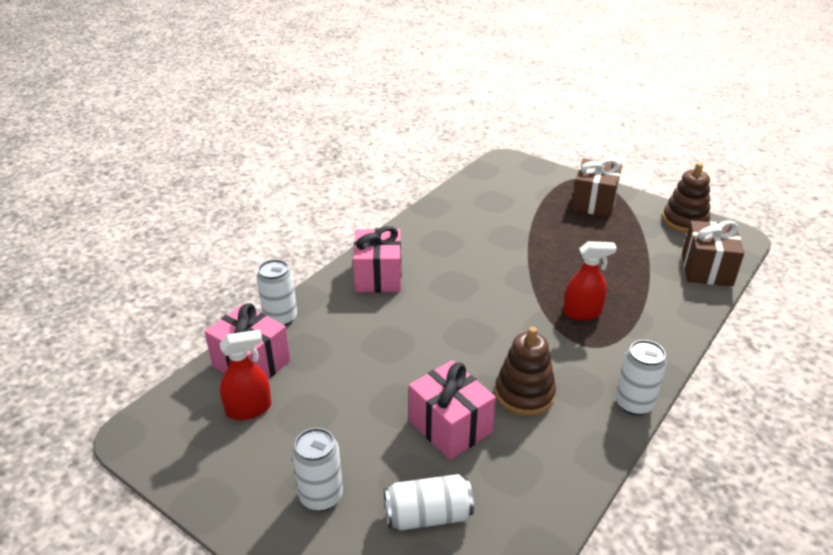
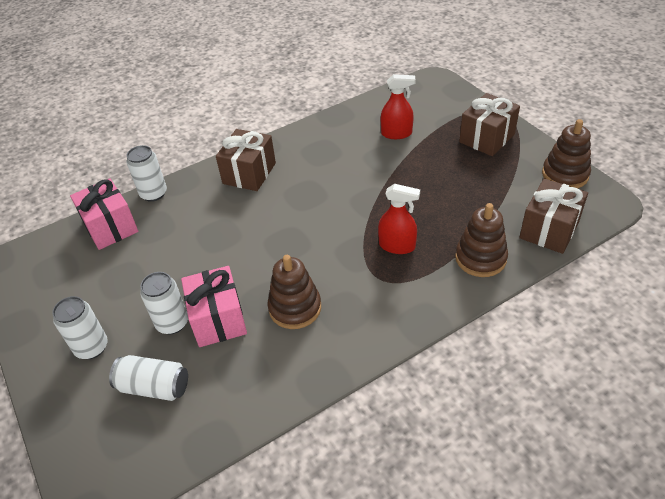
camera: 25 degrees right, 10 degrees up
(249, 409) = (86, 264): red spray bottle -> red spray bottle (396, 133)
(378, 276) = (249, 173): pink gift -> brown gift
(634, 404) = (381, 343): white can -> white can (172, 323)
(666, 306) = (480, 258): none -> brown stacking toy

